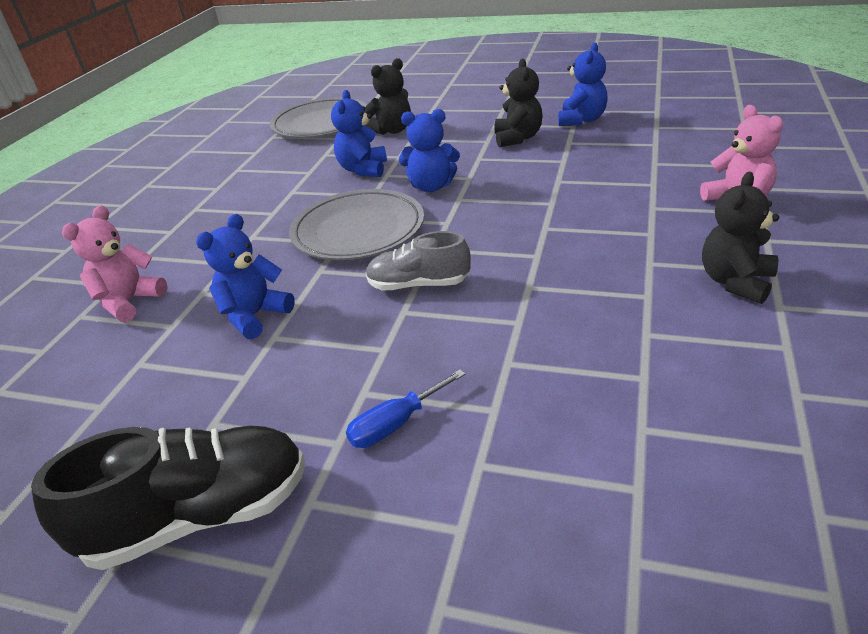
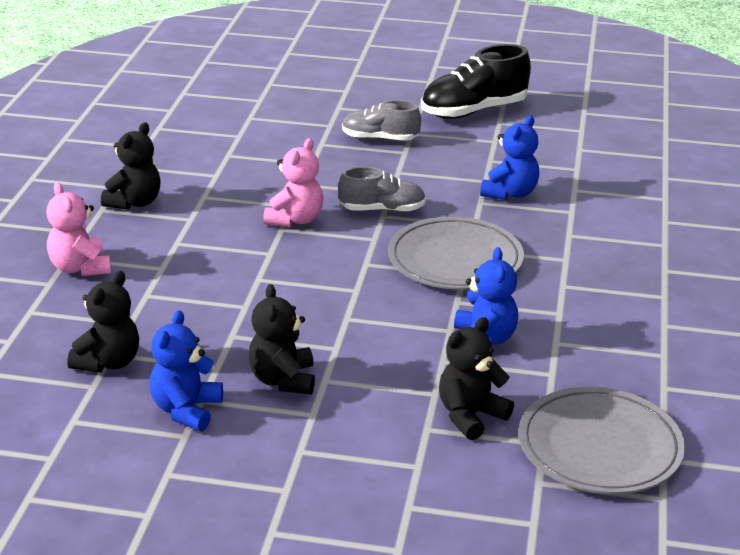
camera: 170 degrees right, 5 degrees down
(129, 302) = (632, 206): pink teddy bear -> pink teddy bear (295, 219)
(396, 424) = (379, 139): blue screwdriver -> grey shoe
(431, 186) = (390, 308): blue teddy bear -> none
(654, 139) = (108, 362): none -> black teddy bear

